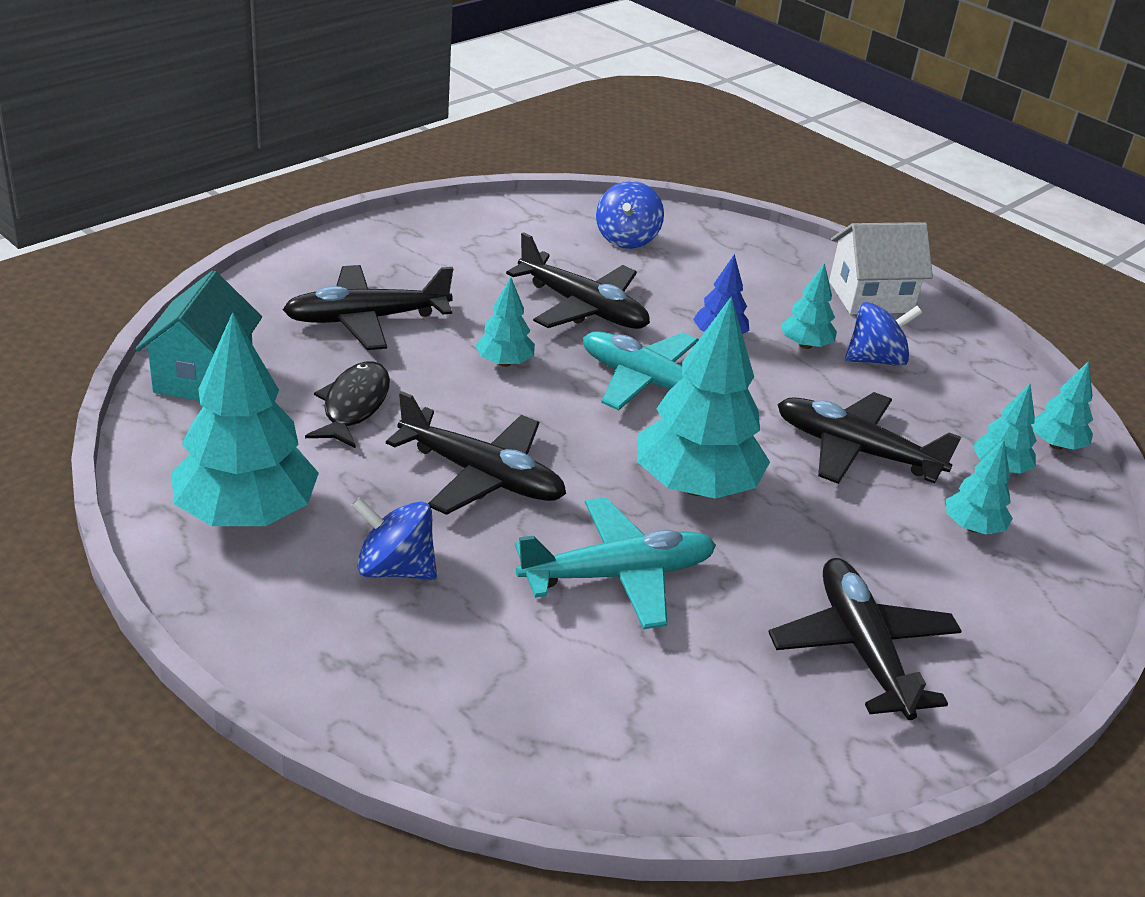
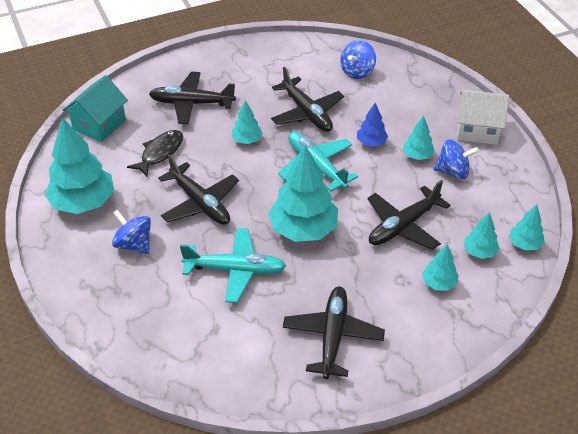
camera: 25 degrees right, 10 degrees up
(856, 451) = (403, 226): black plane -> black plane turned 90 degrees counterclockwise

